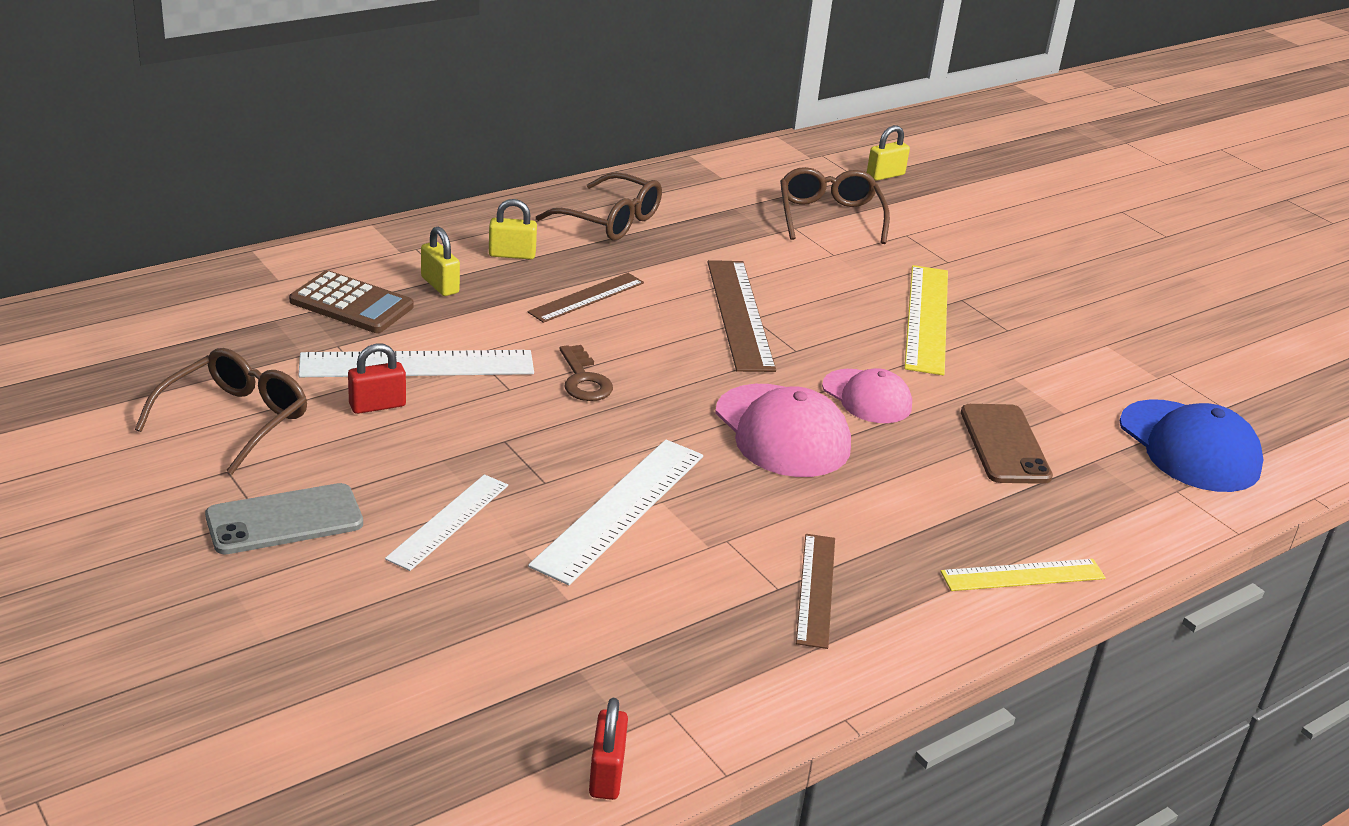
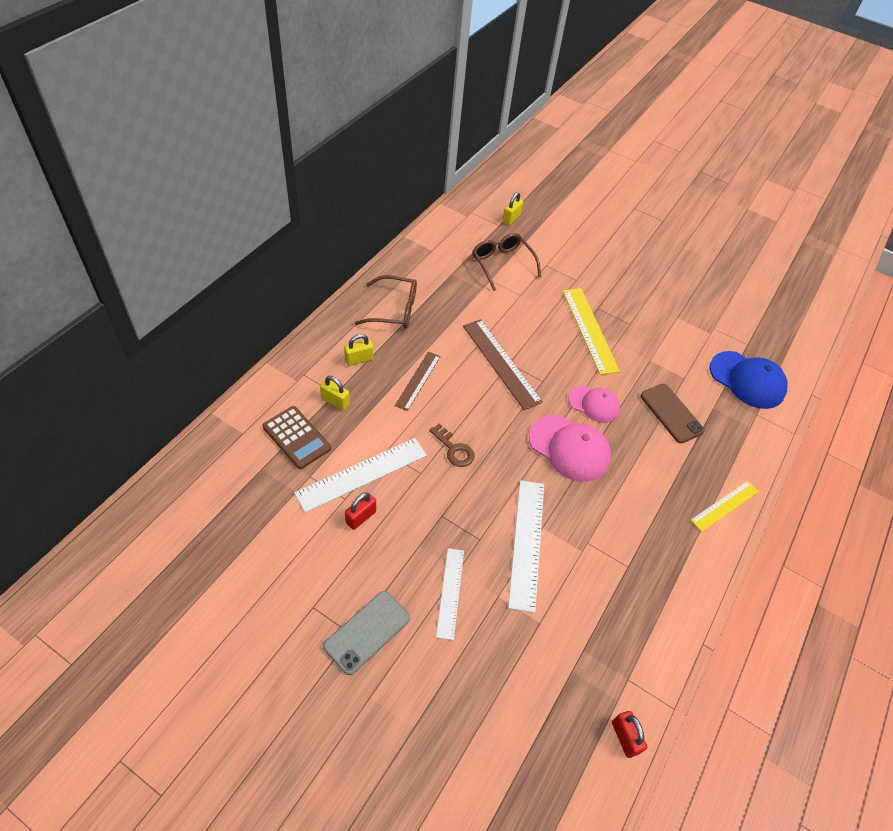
camera: 25 degrees left, 20 degrees up
(235, 419) = (291, 563): brown glasses -> none
(351, 304) = (296, 438): brown calculator -> brown calculator turned 45 degrees clockwise
(816, 589) = (645, 559): brown ruler -> none

